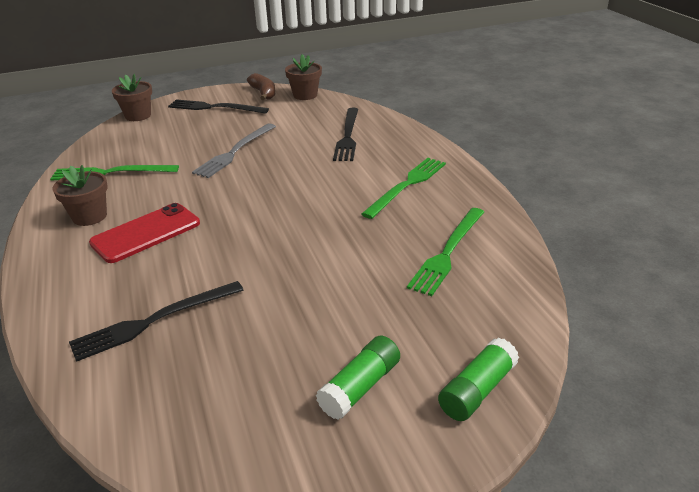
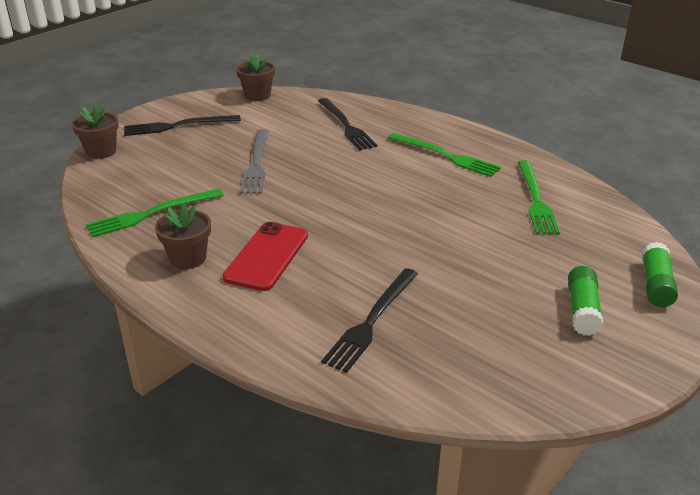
camera: 30 degrees left, 0 degrees up
(263, 93) = (211, 101): brown banana -> none
(407, 185) = (446, 156): green fork -> green fork turned 120 degrees clockwise

